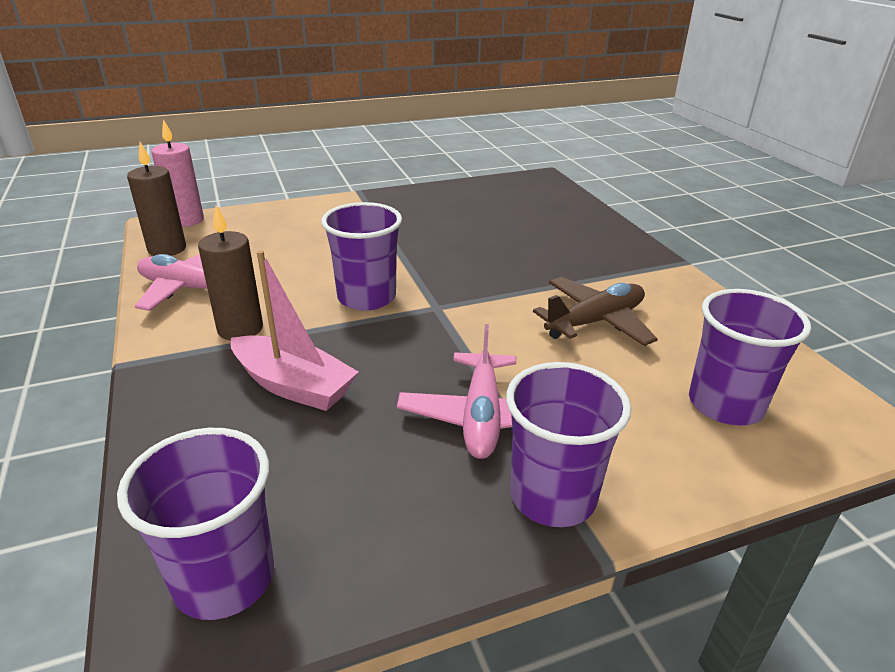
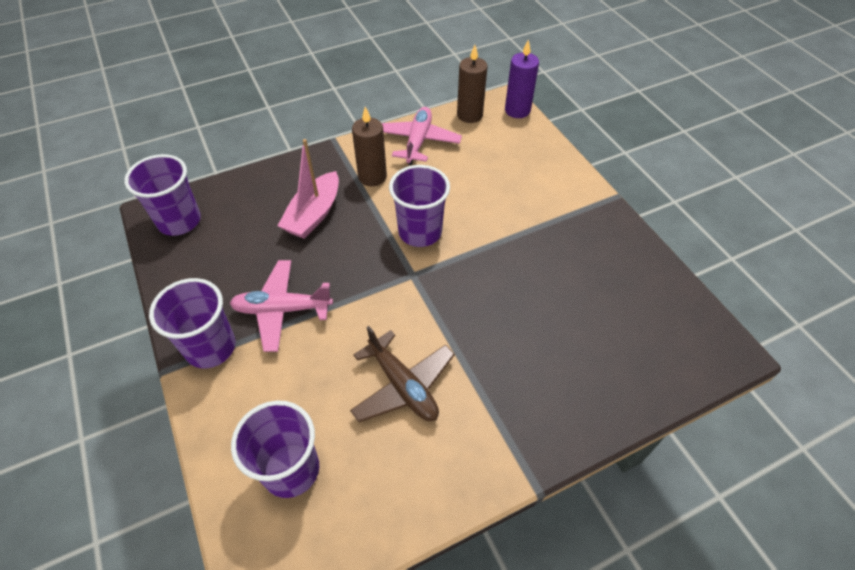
camera: 85 degrees right, 20 degrees up
(186, 220) = (517, 110): pink candle -> purple candle

